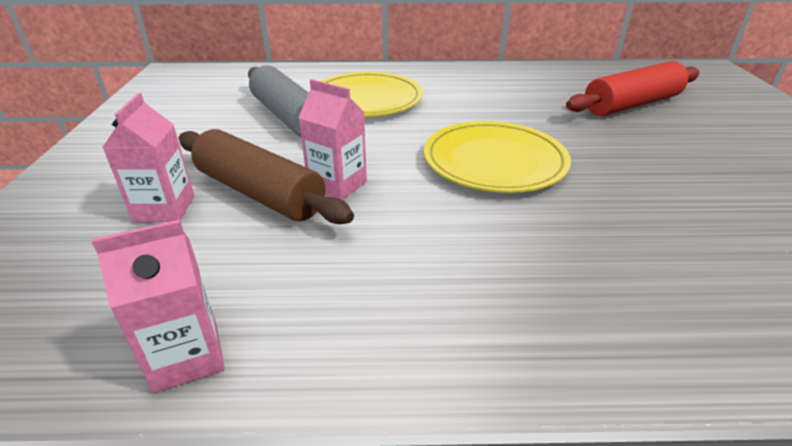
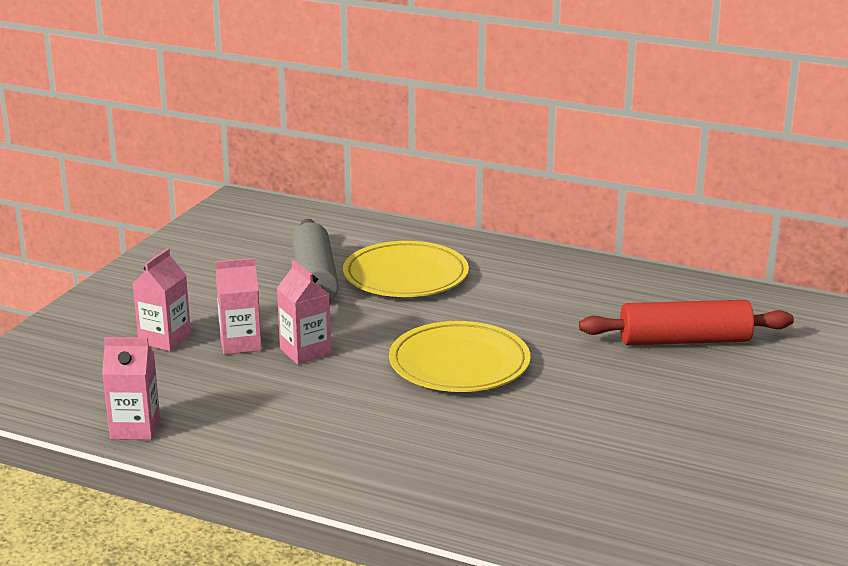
camera: 25 degrees right, 10 degrees down
(260, 193) = (240, 344): brown rolling pin -> pink carton

